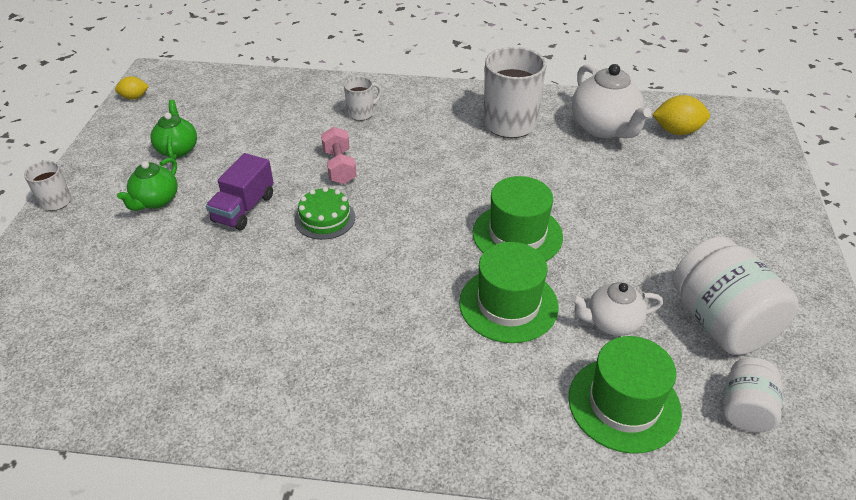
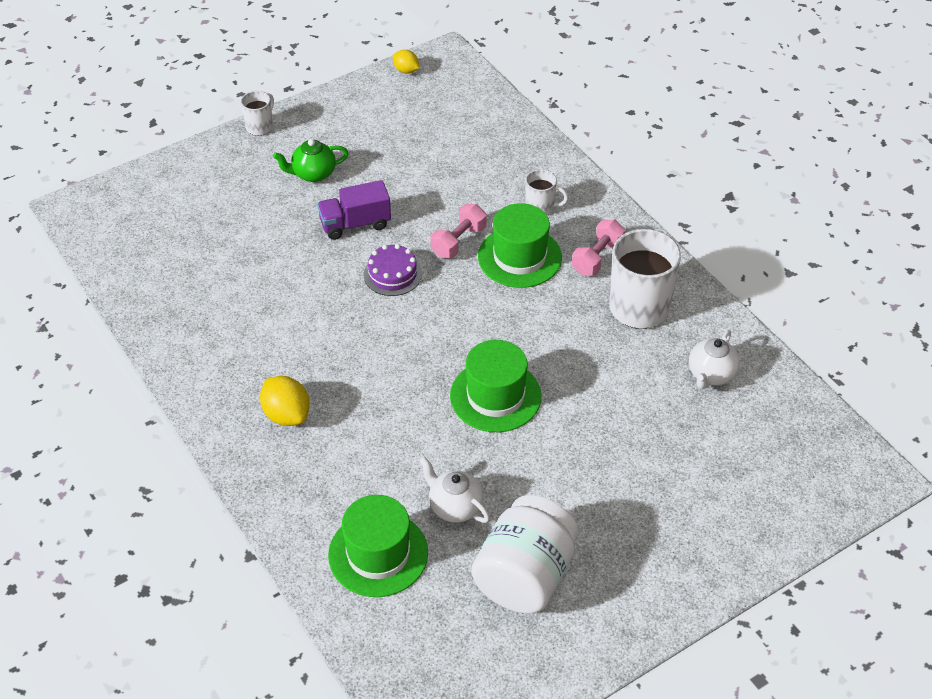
camera: 50 degrees right, 5 degrees up
(177, 149) = (376, 141): green teapot -> none
(325, 218) = (392, 274): green cake -> purple cake
(442, 116) = (597, 258): none -> pink dumbbell
(508, 304) = (412, 434): green hat -> green hat (519, 257)
(604, 128) = (711, 374): white teapot -> white teapot, size x0.61
(677, 131) = (769, 429): yellow lemon -> yellow lemon (286, 415)
(745, 409) = (442, 630): white jar -> none

